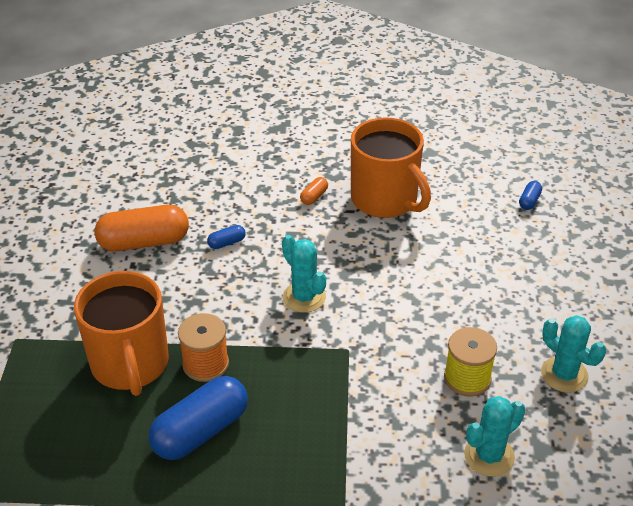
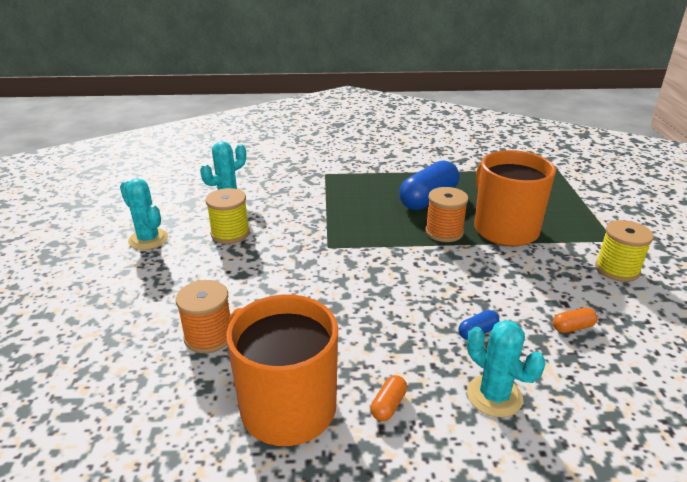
camera: 175 degrees right, 10 degrees down
(50, 298) = (617, 269): none -> yellow spool
(144, 242) = (573, 327): orange capsule -> orange capsule, size x0.43
(304, 297) = (374, 282): turquoise cactus -> turquoise cactus (494, 396)
(454, 252) = (209, 336): none -> orange spool
(529, 201) = (75, 418): blue capsule -> none

